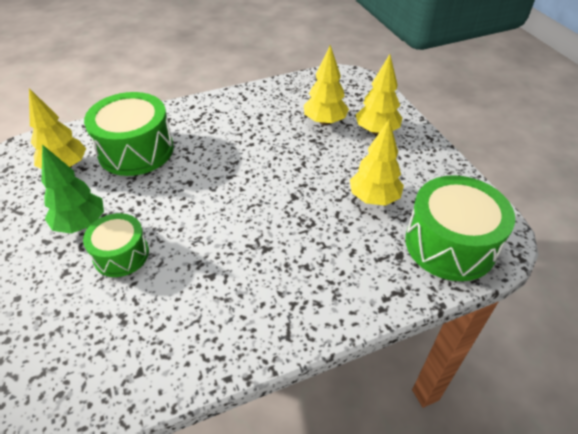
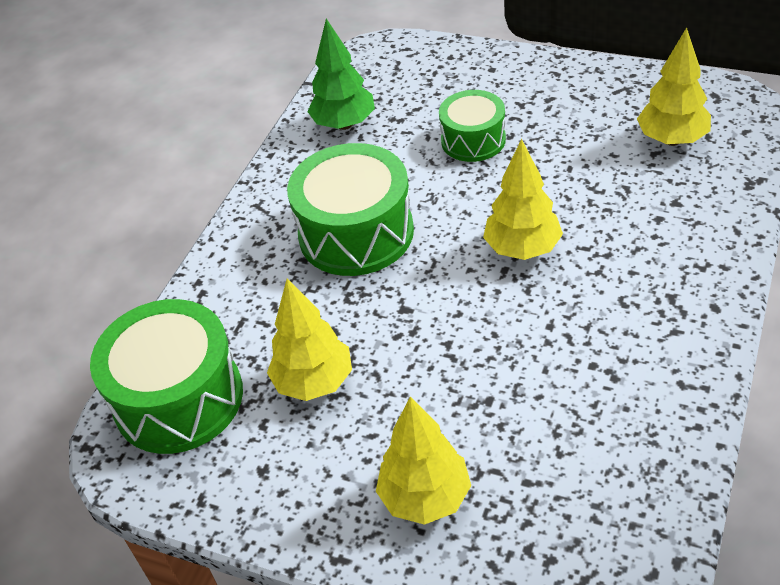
camera: 140 degrees right, 0 degrees up
(81, 224) = (550, 126): green tree -> green tree (344, 124)
(136, 150) = (649, 207): green drum -> green drum (356, 233)
(325, 121) = (516, 446): yellow tree -> yellow tree (522, 249)

